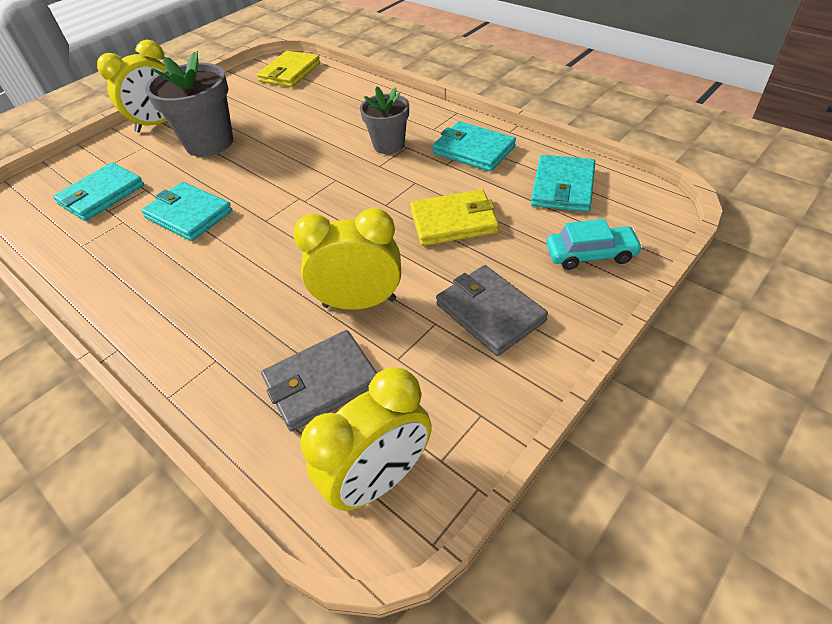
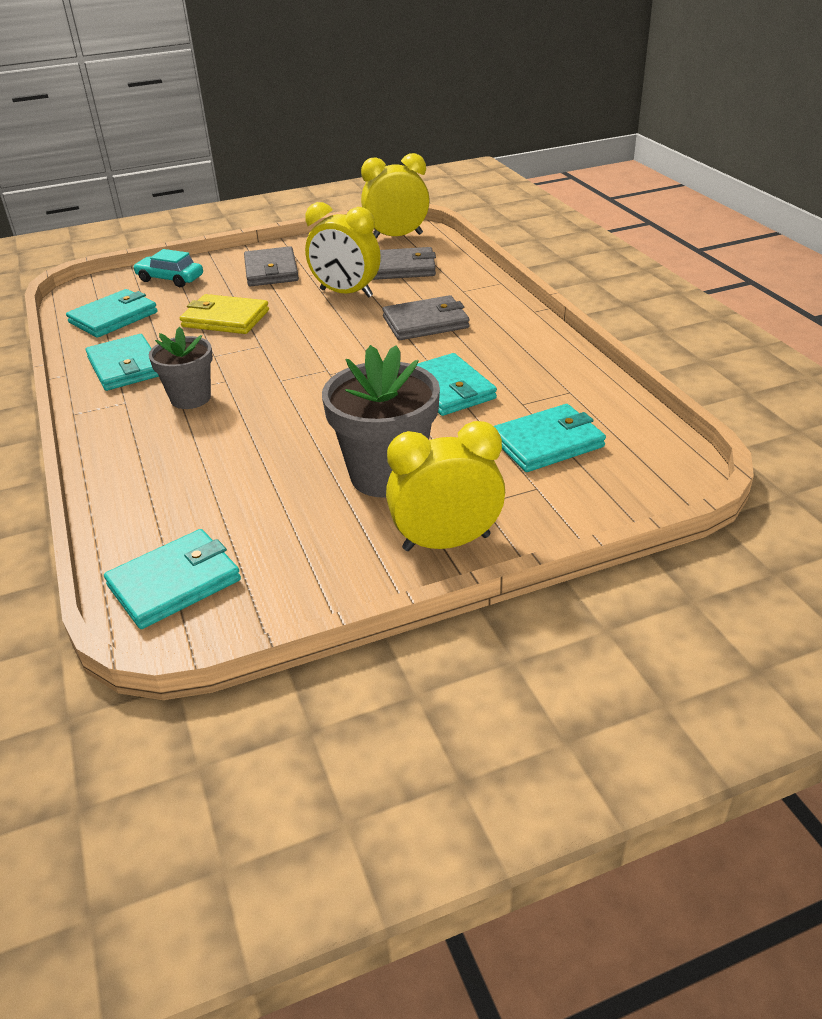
camera: 155 degrees left, 10 degrees down
(240, 286) = (425, 322): none -> grey wallet
(290, 72) = (174, 582): yellow wallet -> turquoise wallet

